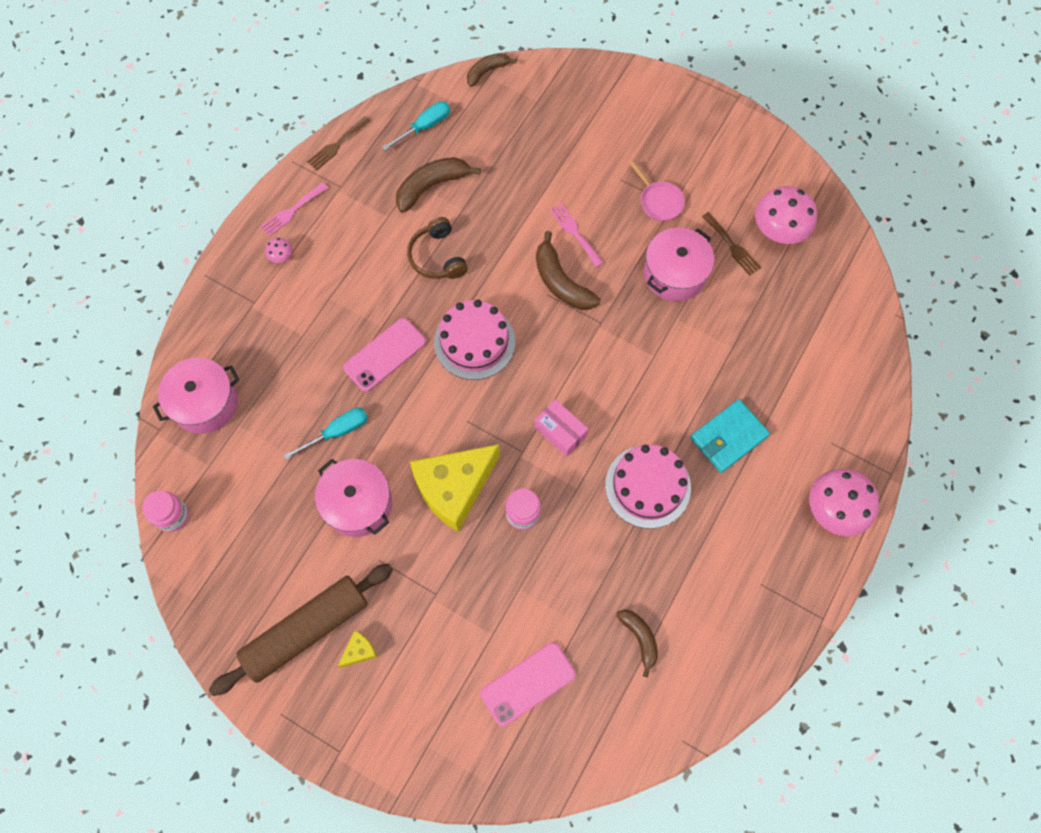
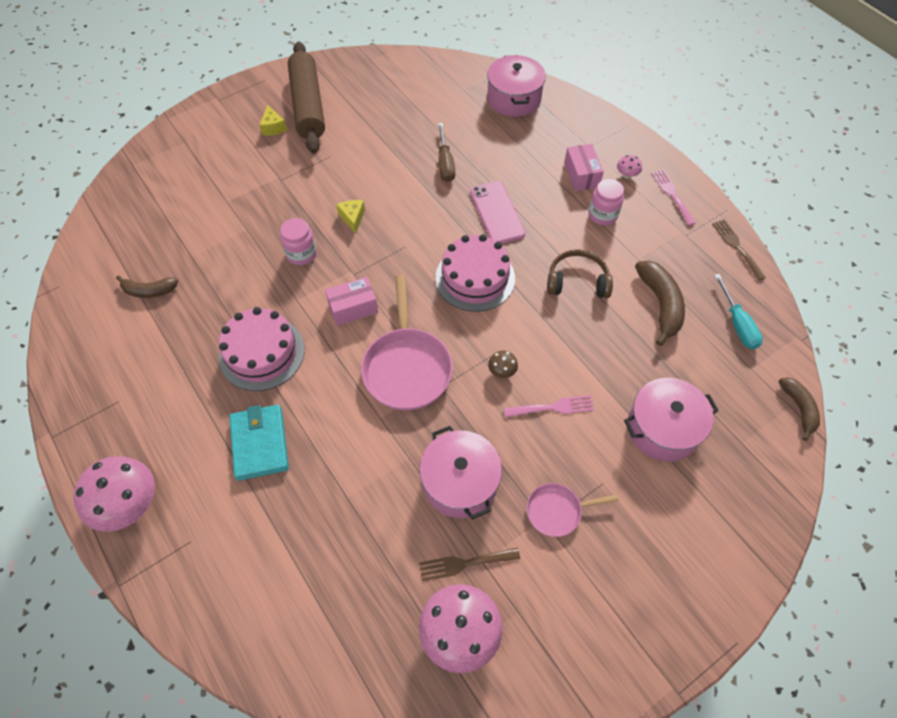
camera: 115 degrees right, 10 degrees down
(173, 516) = (436, 63): pink jar -> pink jar (602, 215)
(299, 296) = (581, 175): none -> pink box
(337, 432) = (445, 163): turquoise screwdriver -> brown screwdriver
(358, 504) = (379, 158): pink pot -> pink pot (662, 429)
(454, 488) = (352, 218): yellow cheese -> yellow cheese, size x0.40
(528, 684) = (176, 209): pink phone -> none
(561, 282) = (502, 371): brown banana -> brown mushroom
(597, 357) = (407, 367): none -> pink pan

